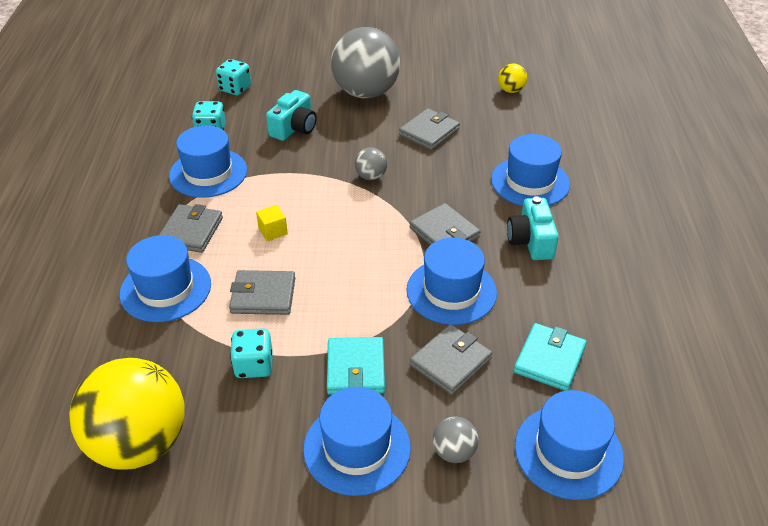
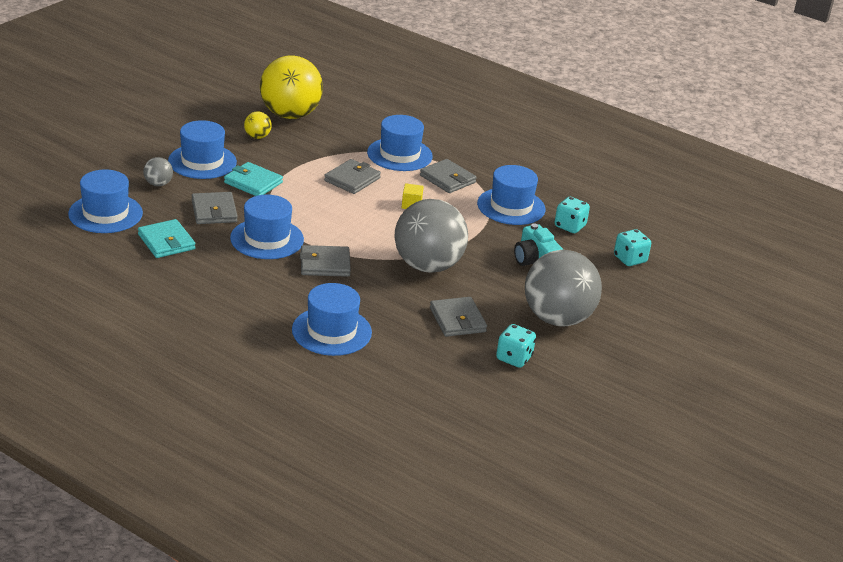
camera: 120 degrees right, 10 degrees down
(254, 365) = (299, 157): turquoise dice -> turquoise dice (514, 358)
(371, 176) = (428, 266): grey ball -> grey ball, size x2.37
(511, 90) = (476, 401): yellow ball -> yellow ball (257, 137)
(531, 241) = (269, 293): turquoise camera -> none

